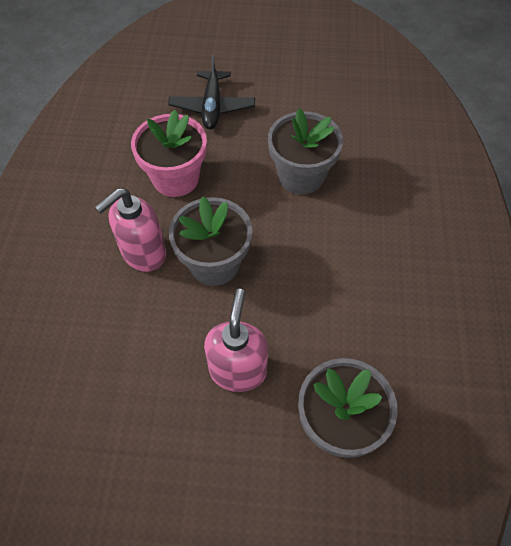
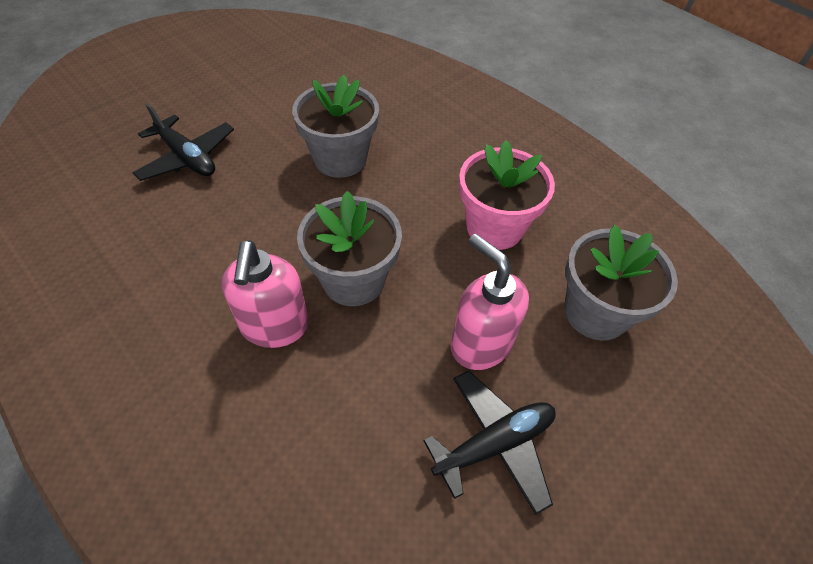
camera: 50 degrees left, 5 degrees down
(174, 431) = (494, 444): none -> black plane
(175, 178) = (225, 239): pink flower pot -> pink flower pot (494, 227)

